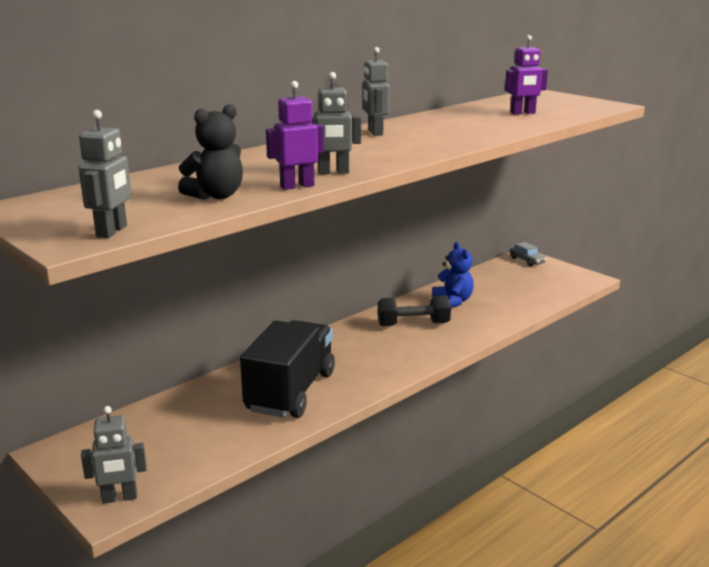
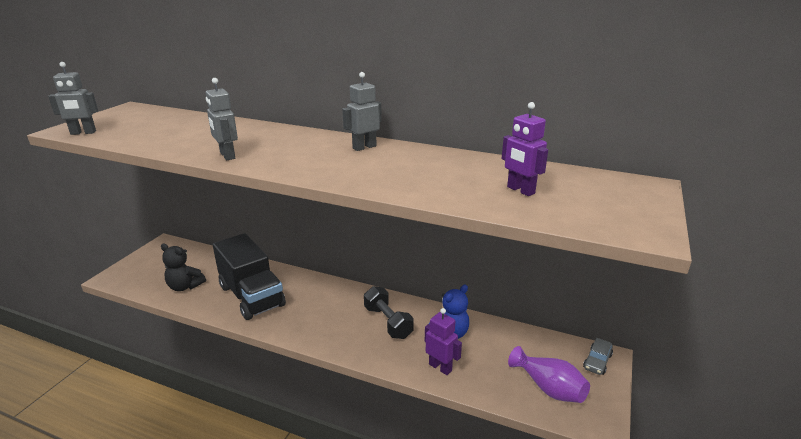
camera: 65 degrees right, 5 degrees up
(119, 498) = (121, 277): grey robot -> none
(216, 196) = (157, 139): black teddy bear -> black teddy bear (185, 286)
(290, 392) = (252, 296): black truck -> black truck turned 60 degrees clockwise
(297, 186) = (185, 153): purple robot -> purple robot (440, 367)
(545, 283) = (548, 388): none -> purple vase

